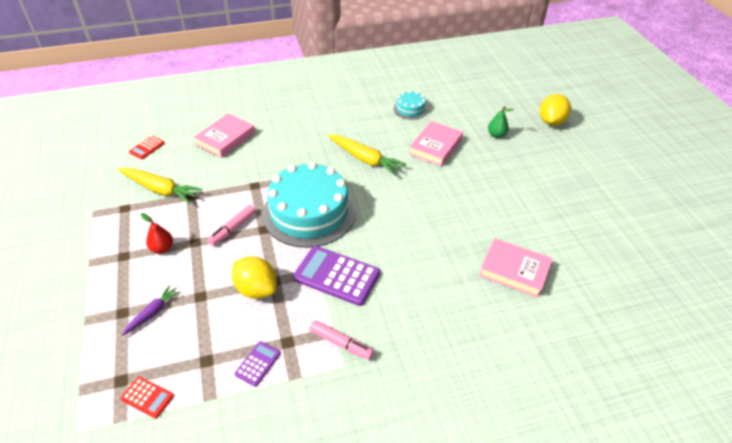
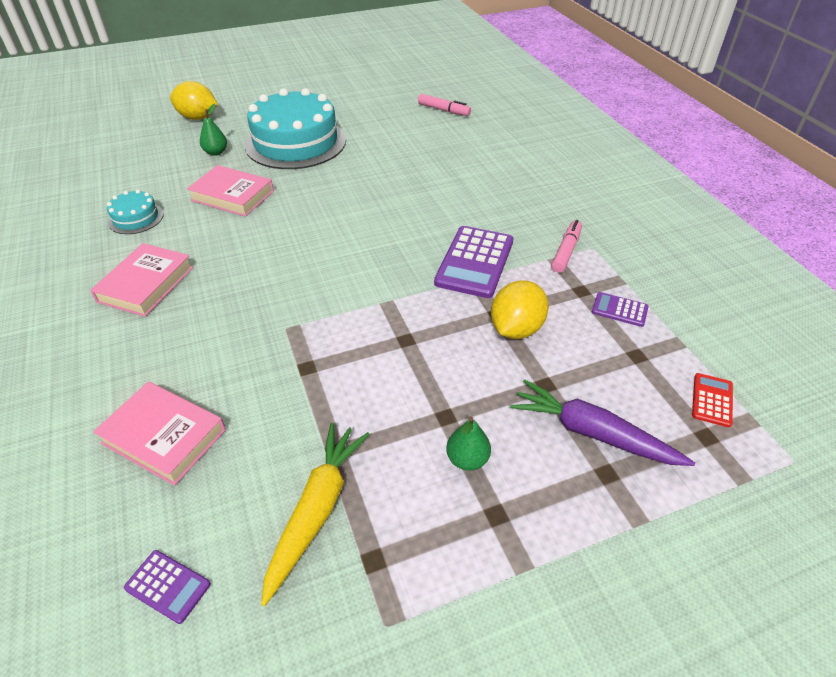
camera: 95 degrees left, 0 degrees up
(147, 148) = (168, 586): red calculator -> purple calculator
(152, 313) = (593, 433): purple carrot -> purple carrot, size x1.73
(162, 248) = (467, 459): red pear -> green pear
(232, 229) = (409, 375): pink marker -> pink marker (443, 110)
(309, 212) = (366, 297): turquoise cake -> turquoise cake (295, 142)
(365, 159) = (251, 254): yellow carrot -> none
(514, 270) = (437, 150): pink book -> pink book (146, 284)

